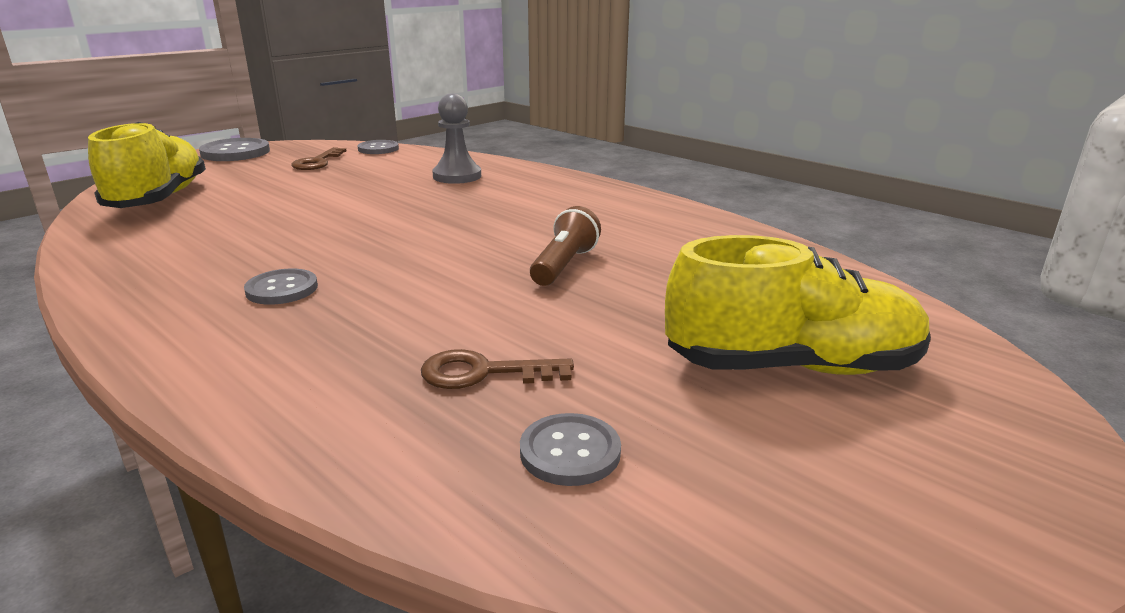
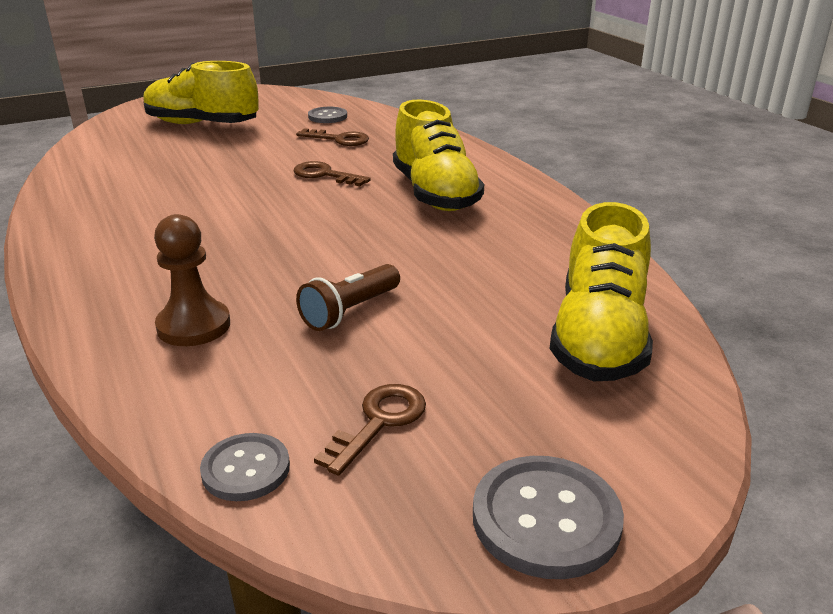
camera: 160 degrees left, 5 degrees up
(282, 289) = (435, 193): grey button -> yellow shoe
(453, 294) = (325, 175): none -> brown key
(457, 176) = (194, 326): grey pawn -> brown pawn
(564, 265) = (232, 183): brown flashlight -> brown flashlight (350, 311)

